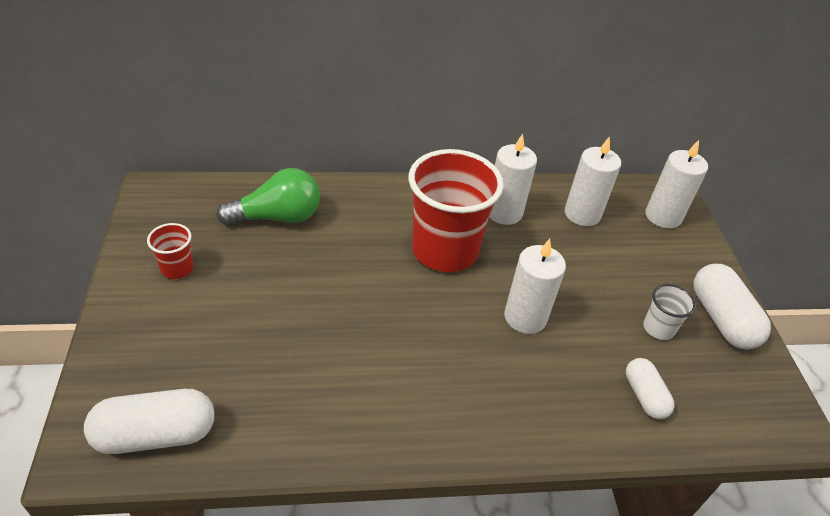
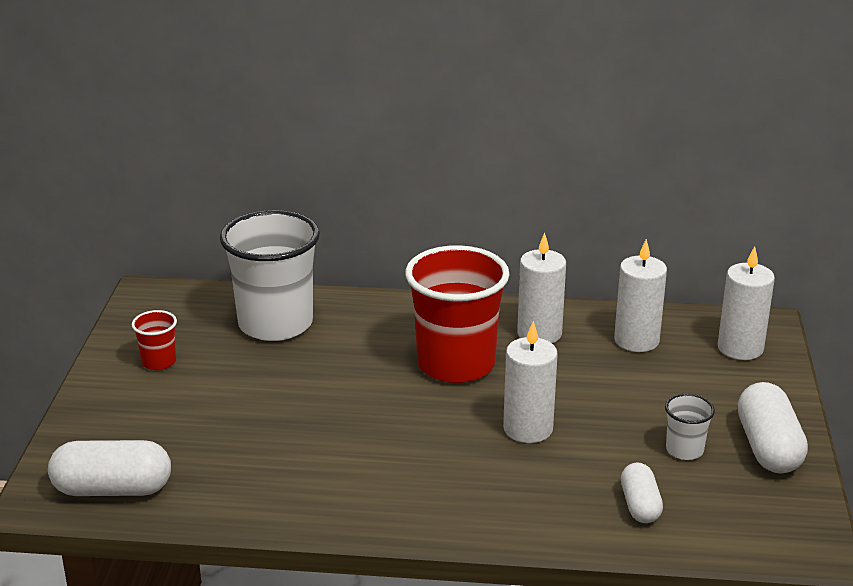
camera: 15 degrees right, 15 degrees down
(277, 217) = (275, 324): green light bulb -> white cup

